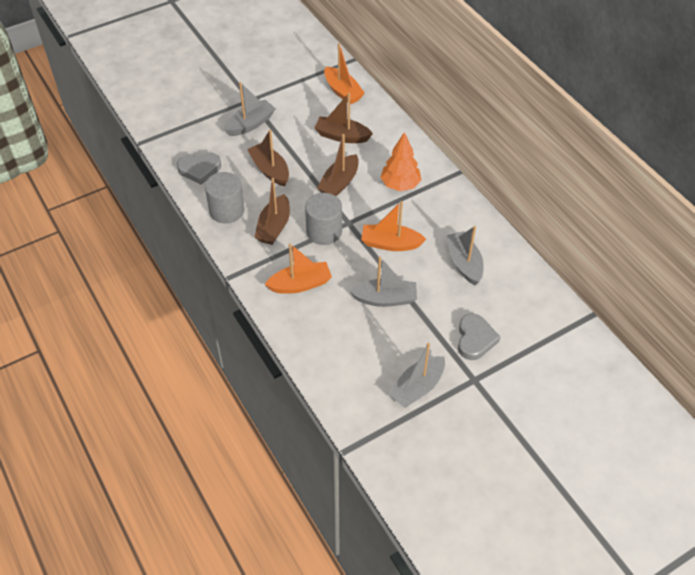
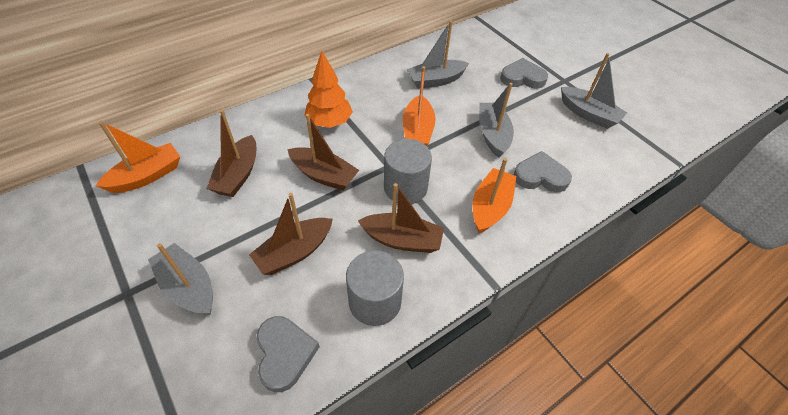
camera: 95 degrees left, 0 degrees up
(300, 284) = (490, 207): orange boat -> orange boat turned 45 degrees clockwise
(332, 326) = (540, 176): none -> grey heart

